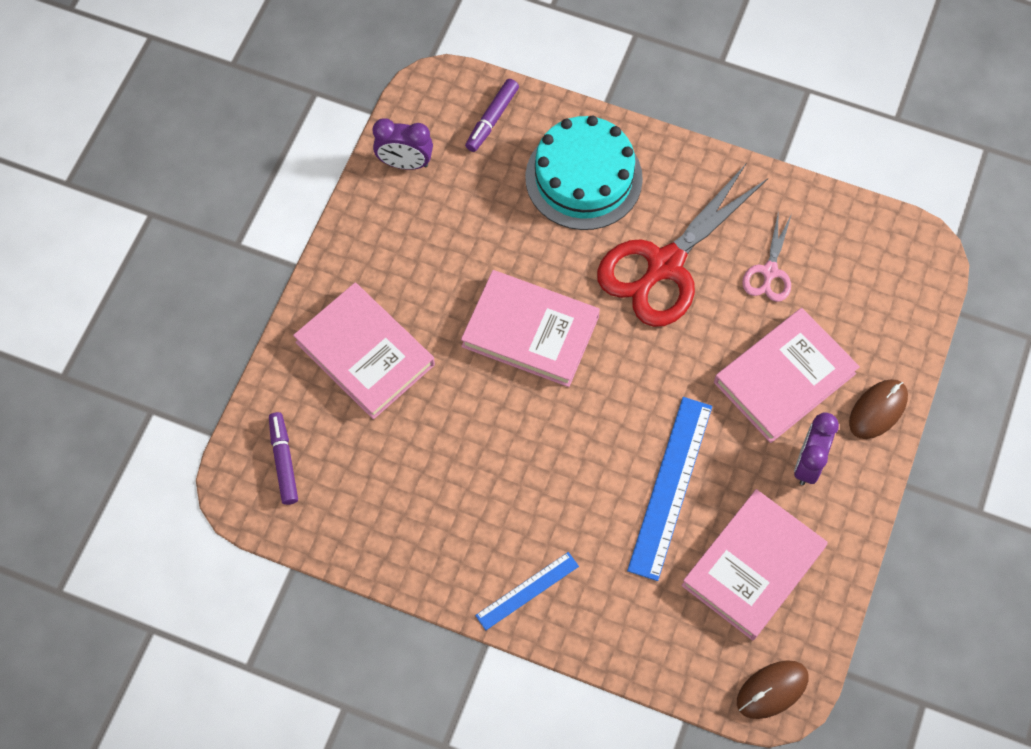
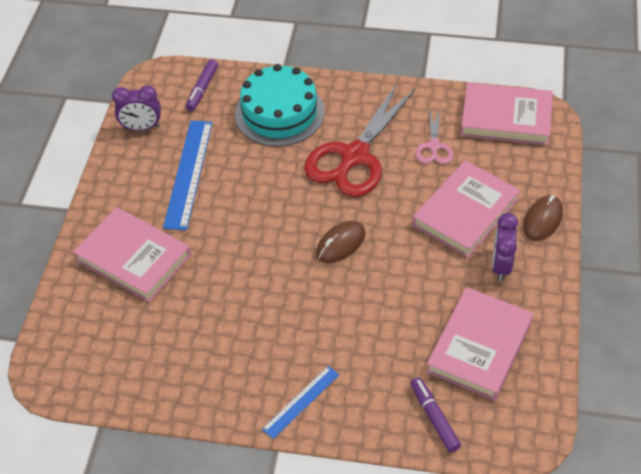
camera: 10 degrees left, 15 degrees down
(284, 461) = (80, 346): purple marker -> purple marker (434, 417)
(530, 331) = (262, 218): pink book -> pink book (506, 118)
(671, 487) = (398, 303): blue ruler -> blue ruler (189, 173)
(772, 690) = (521, 434): brown mouse -> brown mouse (340, 244)

